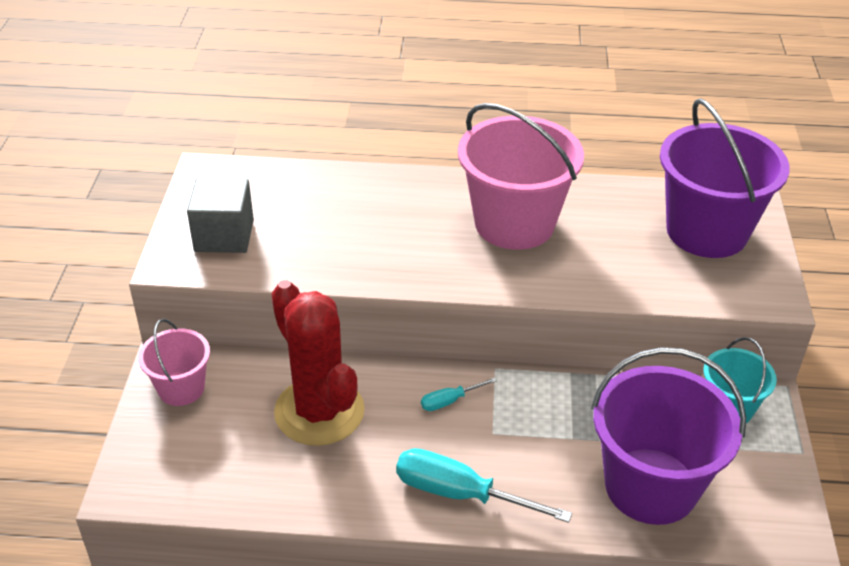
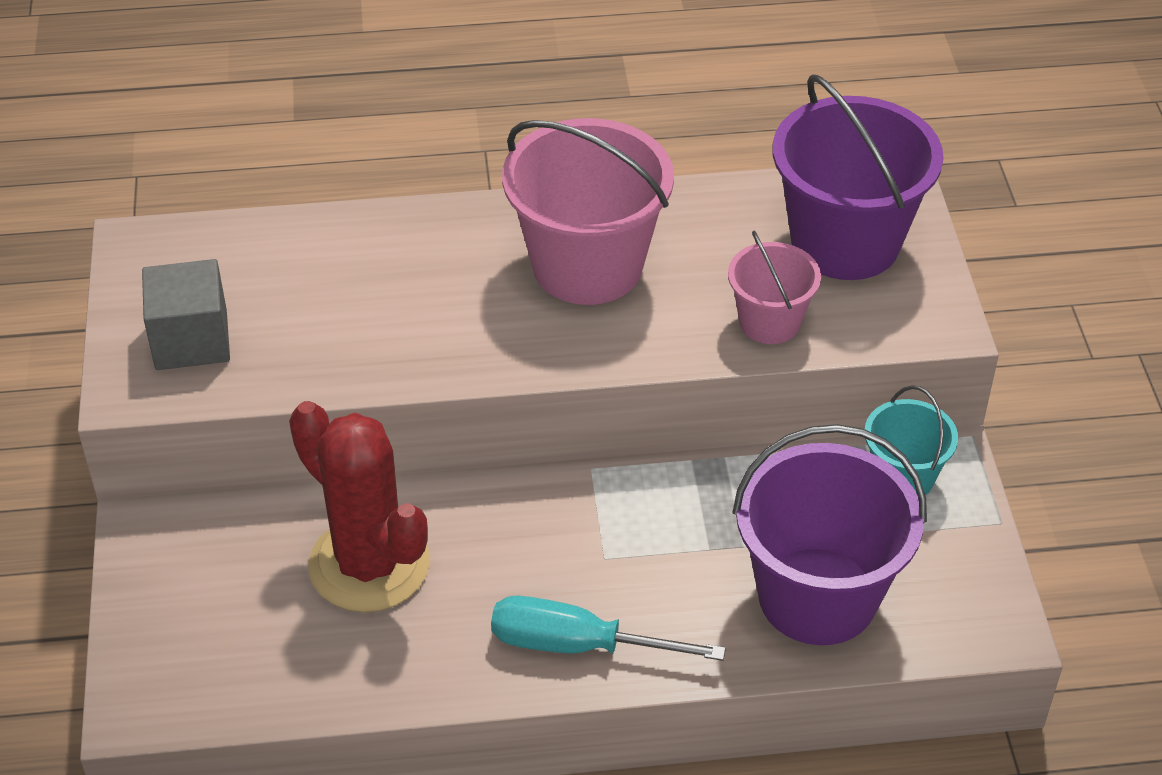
camera: 10 degrees left, 5 degrees up
(181, 388) = (173, 561): pink bucket -> pink bucket (769, 322)
(450, 401) = (540, 523): turquoise screwdriver -> none

